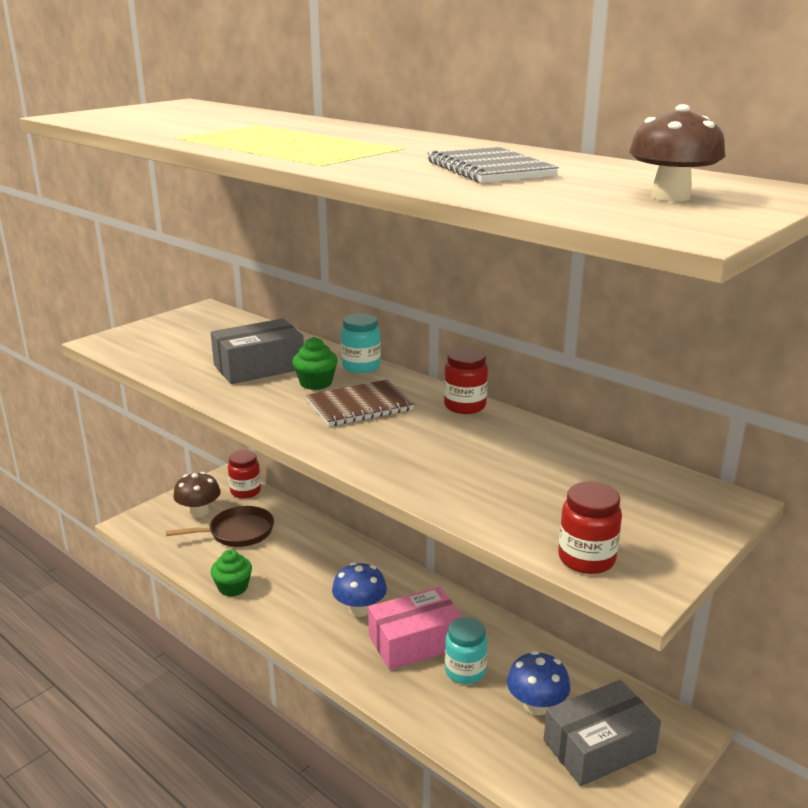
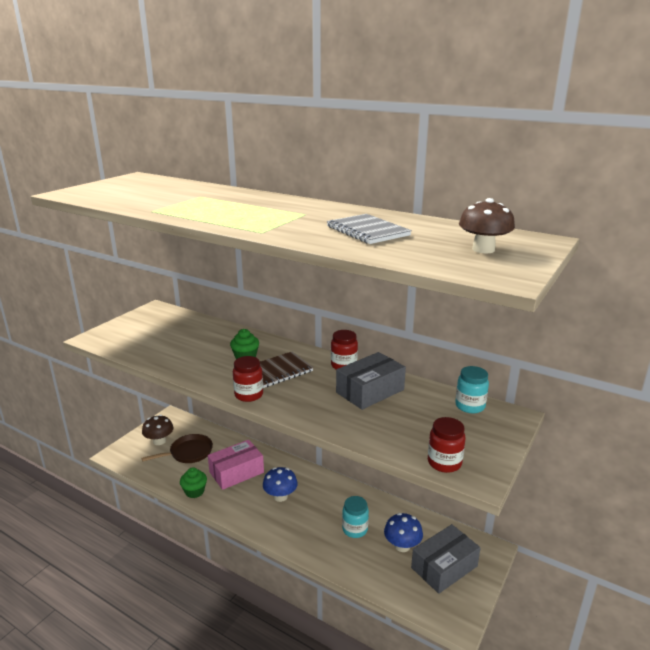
camera: 10 degrees left, 0 degrees up
(245, 491) = (187, 423): red jar -> red jar (249, 395)
(259, 367) = (205, 348): grey box -> grey box (370, 391)
(361, 367) = (271, 343): turquoise jar -> turquoise jar (470, 406)
(415, 641) = (320, 514): pink box -> pink box (236, 472)

